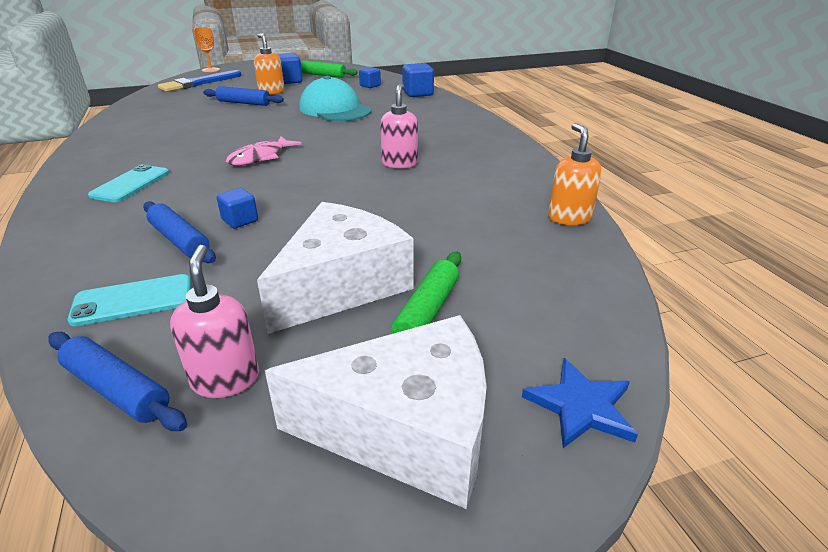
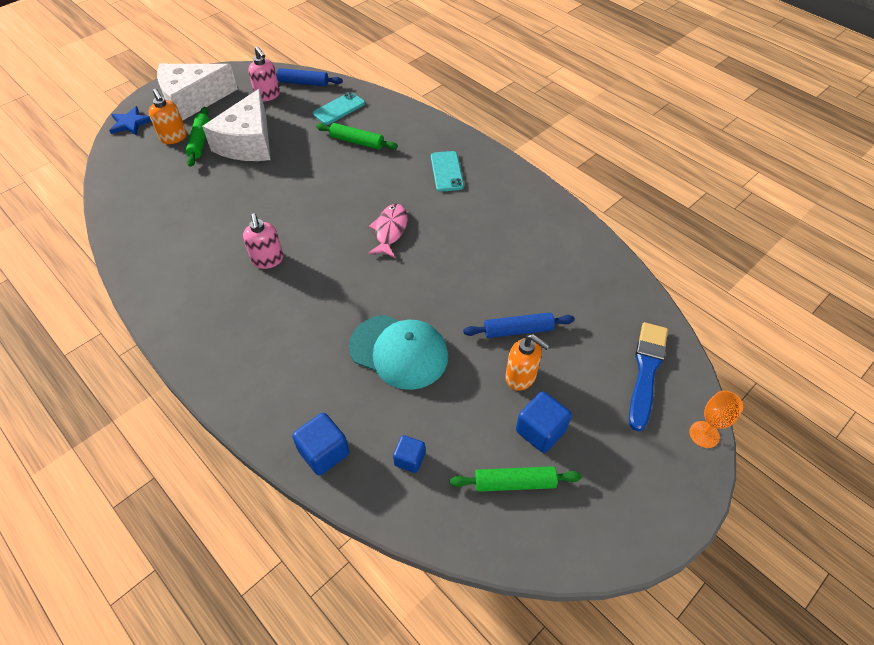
camera: 155 degrees right, 20 degrees up
(179, 240) = (357, 141): blue rolling pin -> green rolling pin
(240, 220) = (338, 164): blue cube -> none
(569, 218) = (122, 232): orange soap dispenser -> orange soap dispenser (174, 138)

